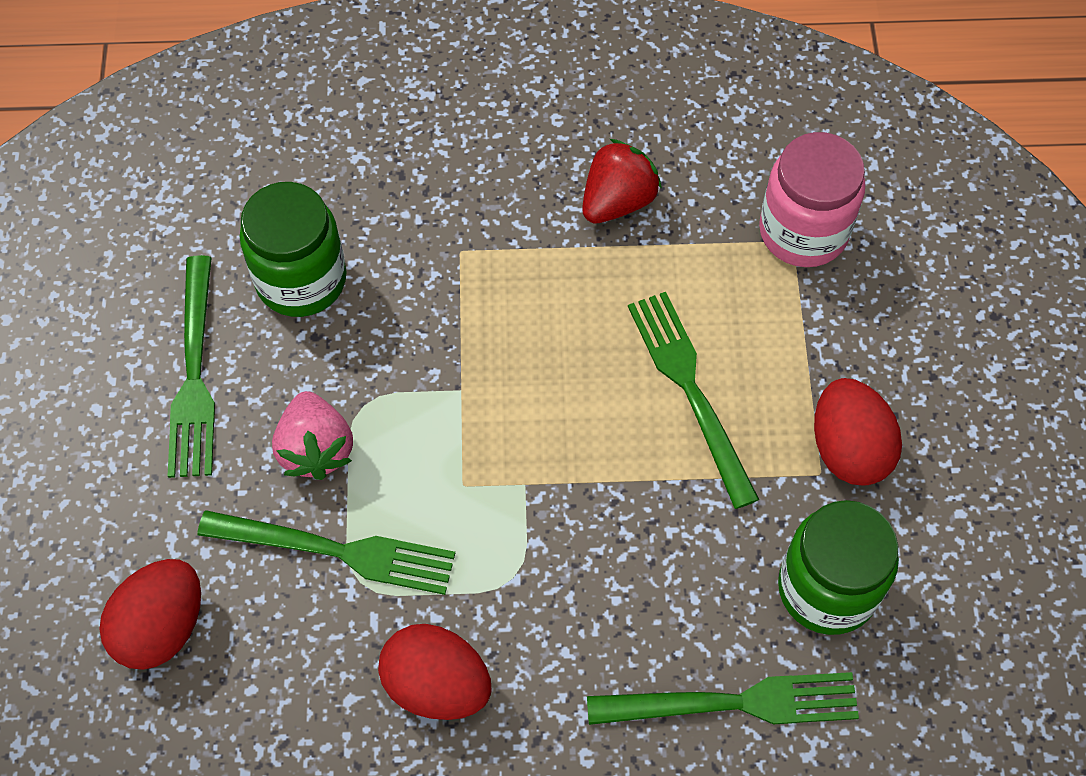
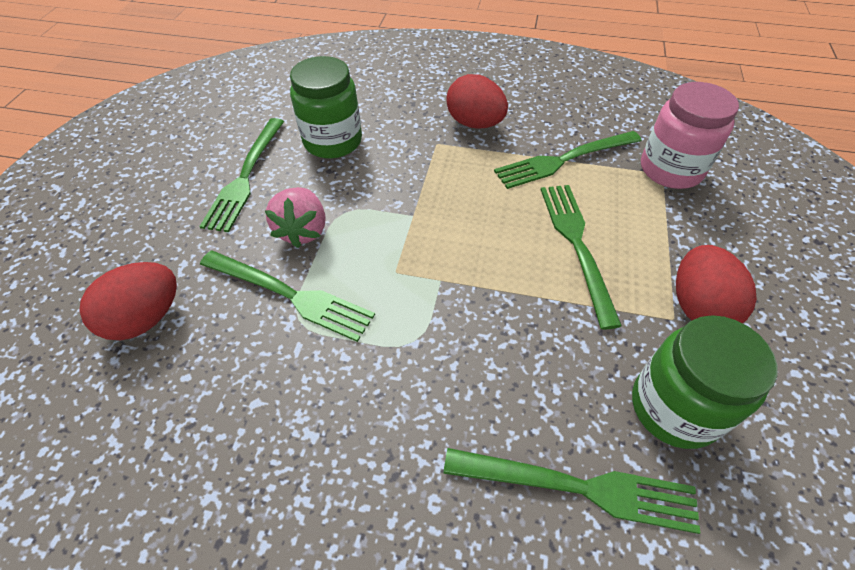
camera: 15 degrees right, 10 degrees down
(437, 685) = (327, 408): red egg -> red egg (475, 123)
(617, 201) = (545, 135): red strawberry -> none
(650, 246) = (562, 161): none -> green fork

